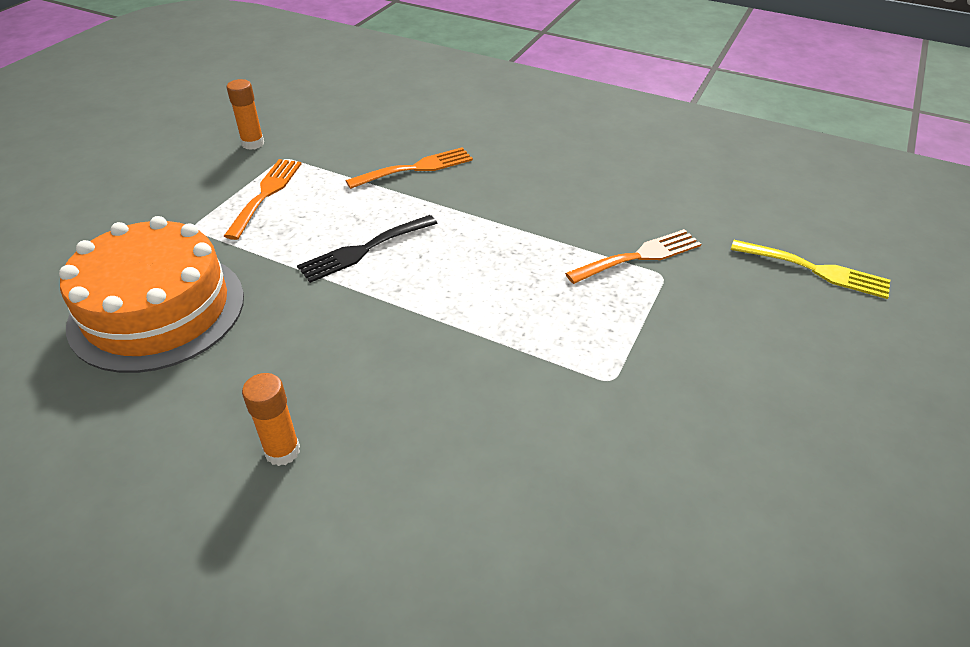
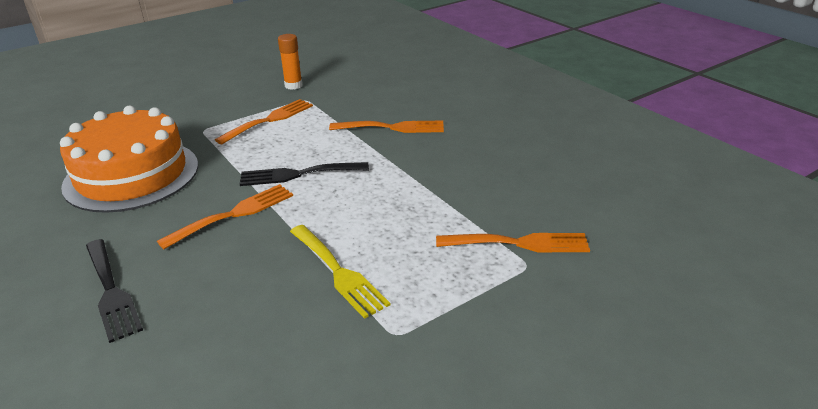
camera: 30 degrees right, 10 degrees down
(282, 451) = (111, 291): orange glue stick -> black fork
(336, 317) = (234, 214): none -> orange fork
(816, 270) = (699, 311): yellow fork -> yellow fork (338, 272)

